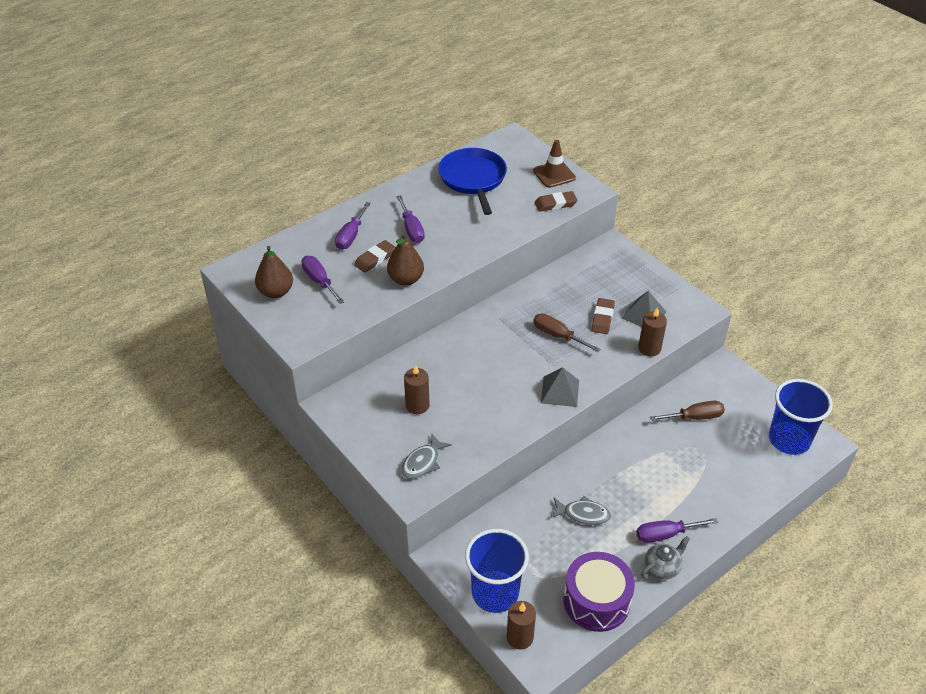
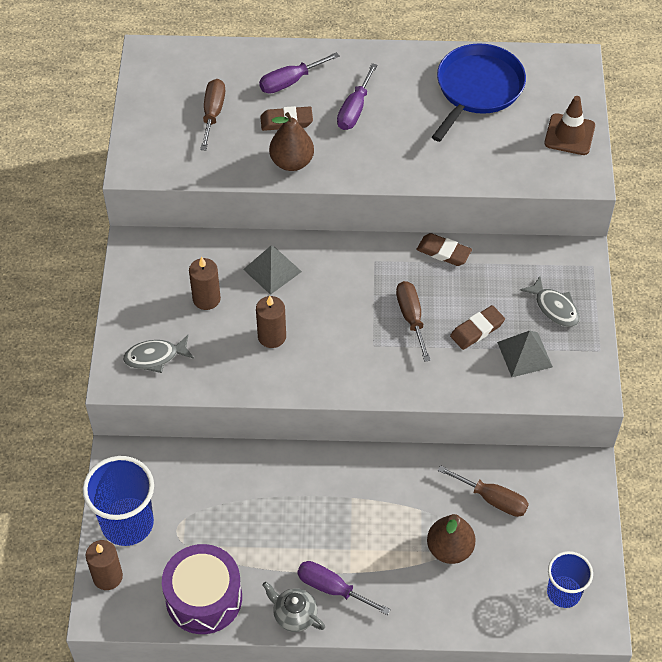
camera: 40 degrees right, 10 degrees up
(276, 292) = (164, 100): brown pear -> brown pear (449, 549)
(319, 281) = (213, 113): purple screwdriver -> brown screwdriver
(555, 204) = (531, 171): brown eraser -> brown eraser (443, 252)
(560, 391) = (350, 376): grey pyramid -> grey pyramid (272, 270)
(583, 514) = (278, 512): grey fish -> grey fish (554, 308)
(649, 348) = (488, 394): brown candle -> brown candle (272, 336)
(662, 567) = (294, 615): grey teapot -> grey teapot turned 150 degrees counterclockwise
(789, 440) = (563, 593): blue cup -> blue cup, size x0.63

